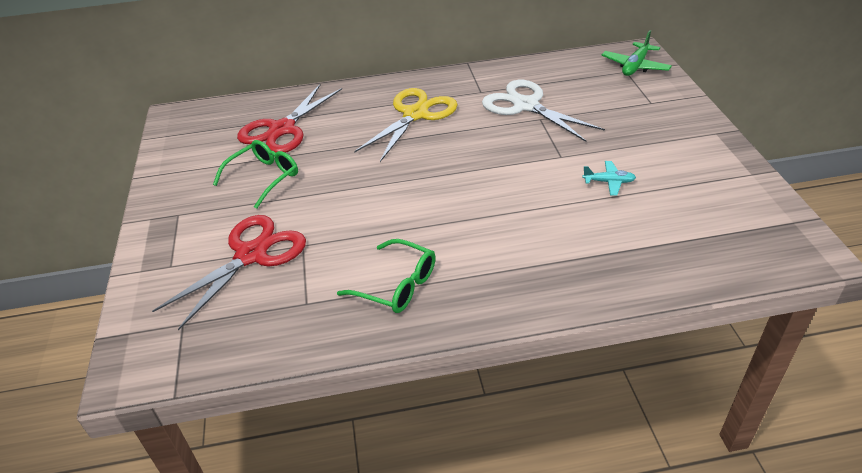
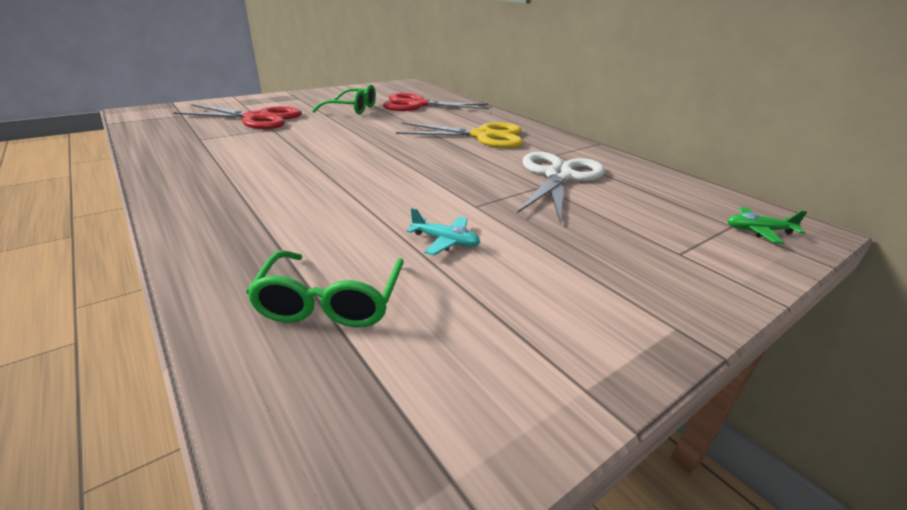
camera: 60 degrees right, 10 degrees down
(397, 285) = (221, 162): green glasses -> green glasses (331, 302)
(609, 182) = (445, 241): turquoise plane -> turquoise plane turned 45 degrees counterclockwise
(635, 66) = (758, 231): green plane -> green plane, size x0.65

